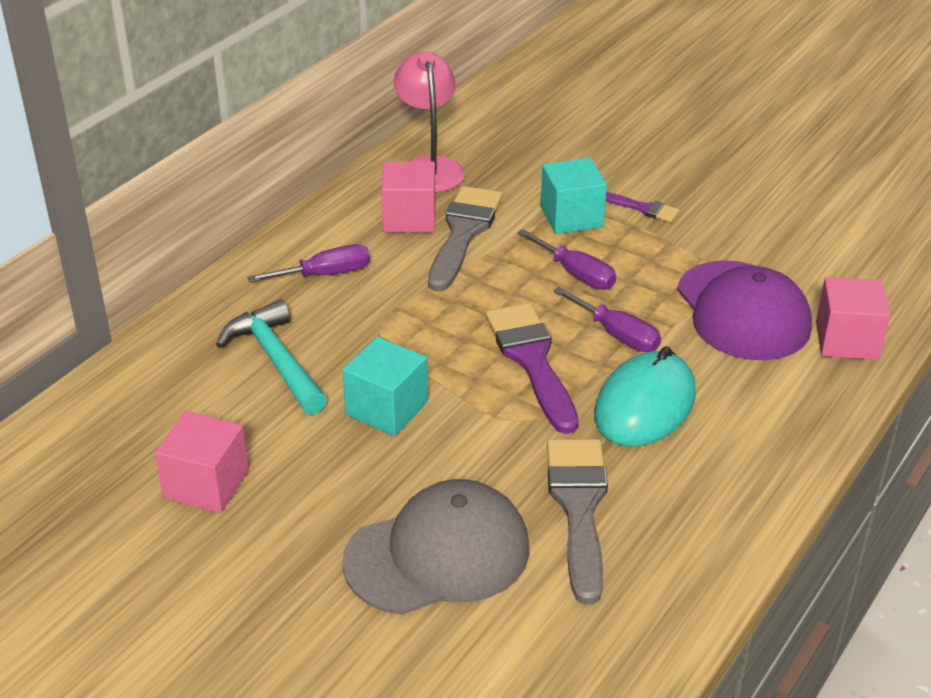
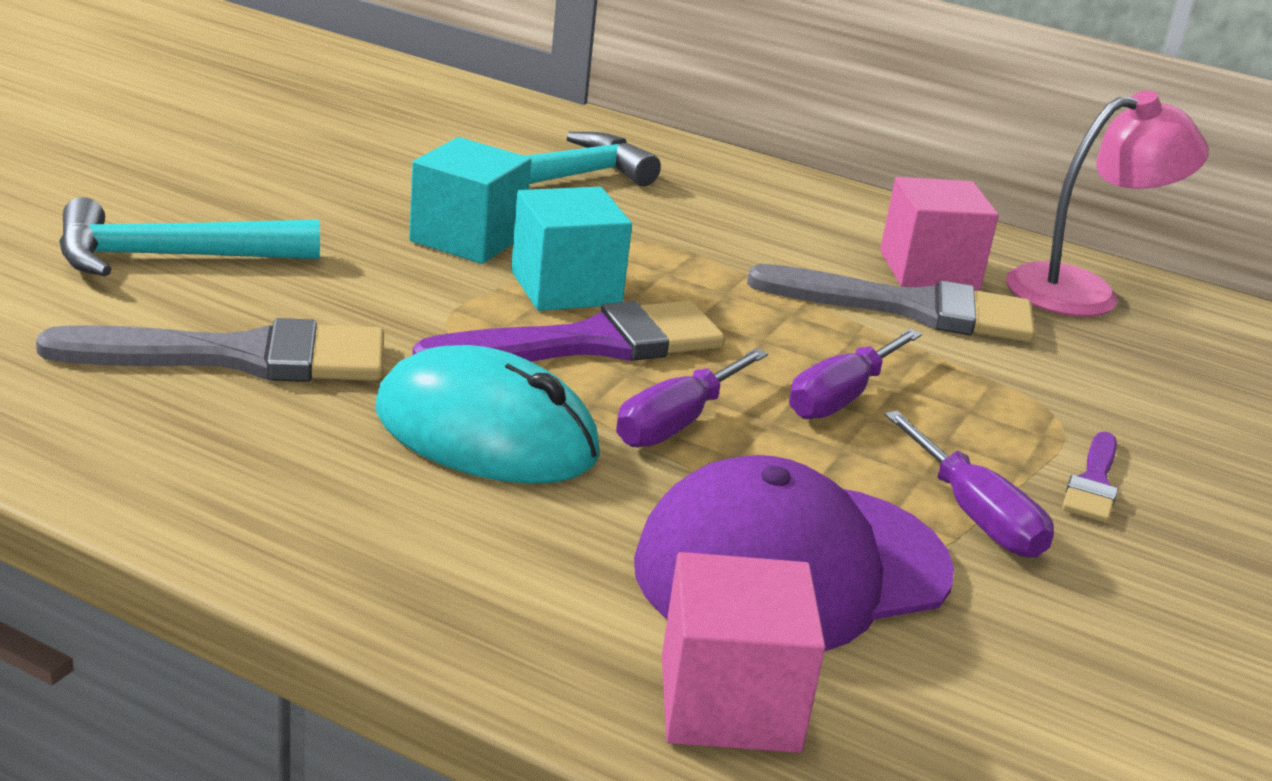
camera: 80 degrees right, 10 degrees down
(206, 484) = (326, 142): pink cube -> none
(325, 274) = (757, 211): purple screwdriver -> purple screwdriver (975, 515)
(438, 554) = (171, 257): grey cap -> turquoise hammer
(571, 217) = (1017, 405): turquoise cube -> turquoise cube (566, 288)

